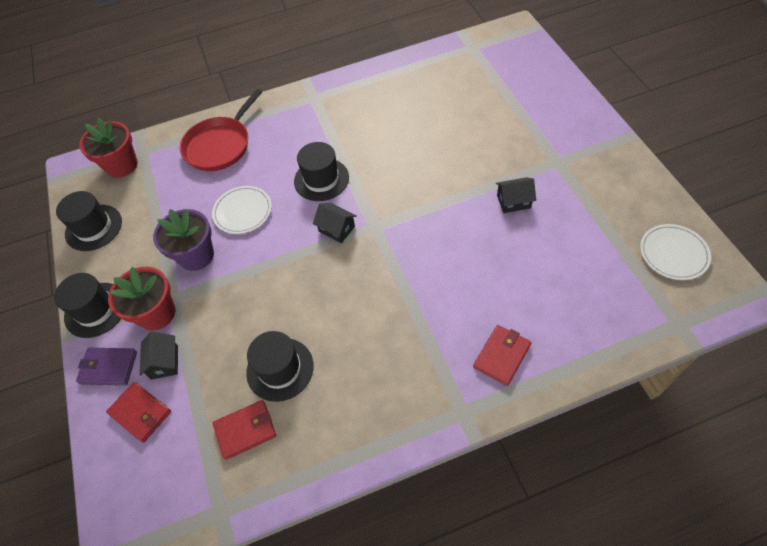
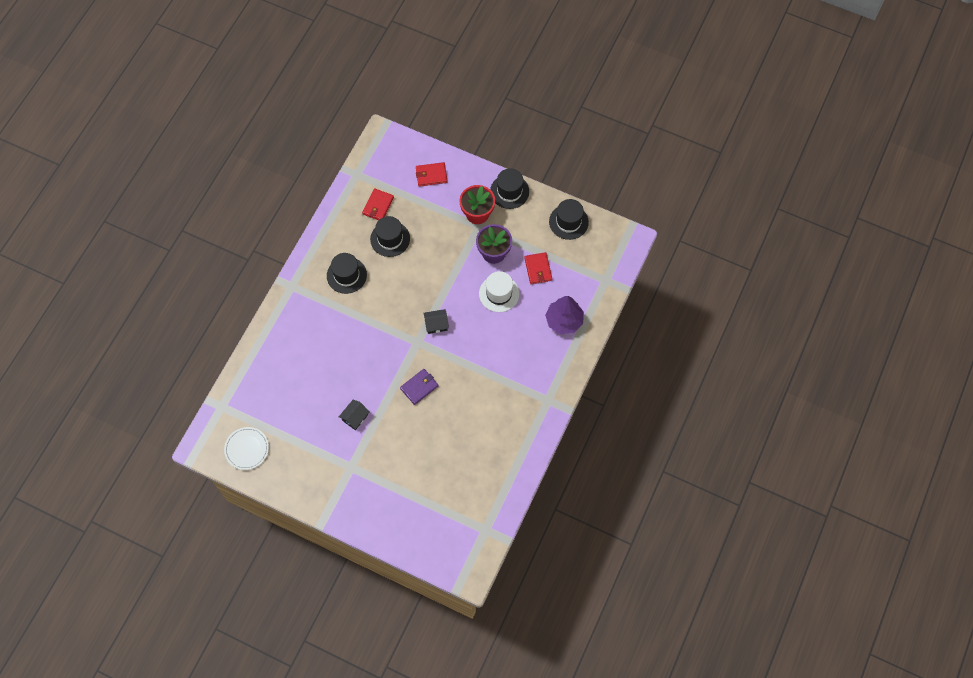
camera: 130 degrees right, 10 degrees up
(108, 367) = (469, 177): purple wallet -> purple wallet (419, 387)
(122, 165) = (605, 263): red flower pot -> none
(164, 362) = (446, 199): black house -> none
(220, 145) = (564, 321): red pan -> purple tree
(243, 211) = (499, 293): white plate -> white hat
(321, 179) = (477, 347): black hat -> black hat (346, 275)
(502, 356) = (294, 324): red wallet -> red wallet (538, 269)

